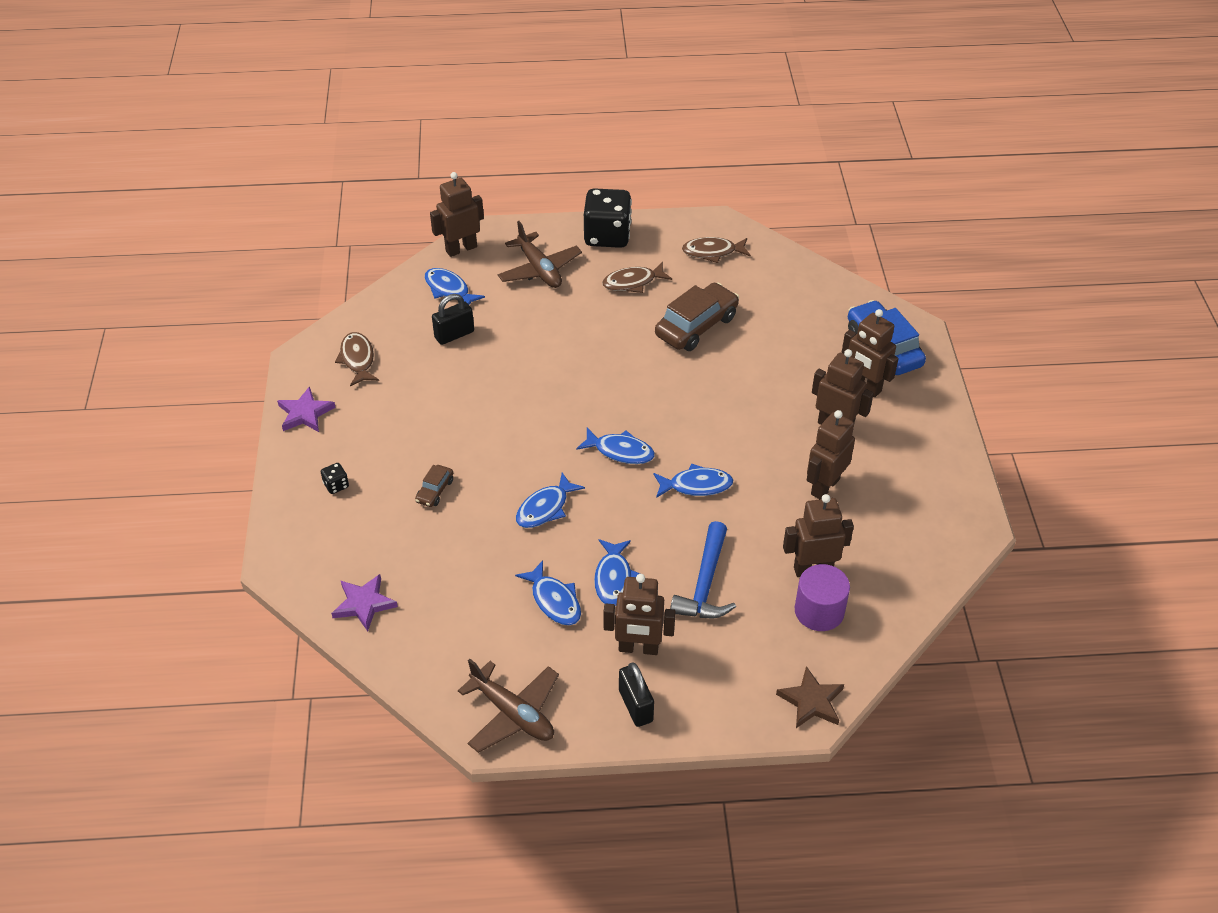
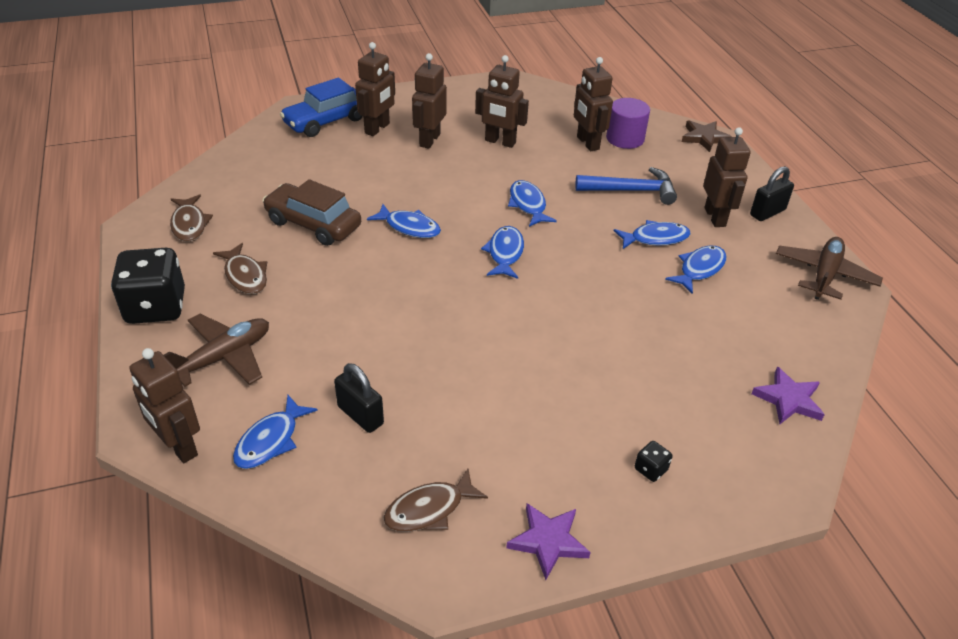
camera: 105 degrees left, 5 degrees down
(435, 491) = (616, 377): brown car -> none
(545, 508) = (598, 291): blue fish -> blue fish (409, 227)

